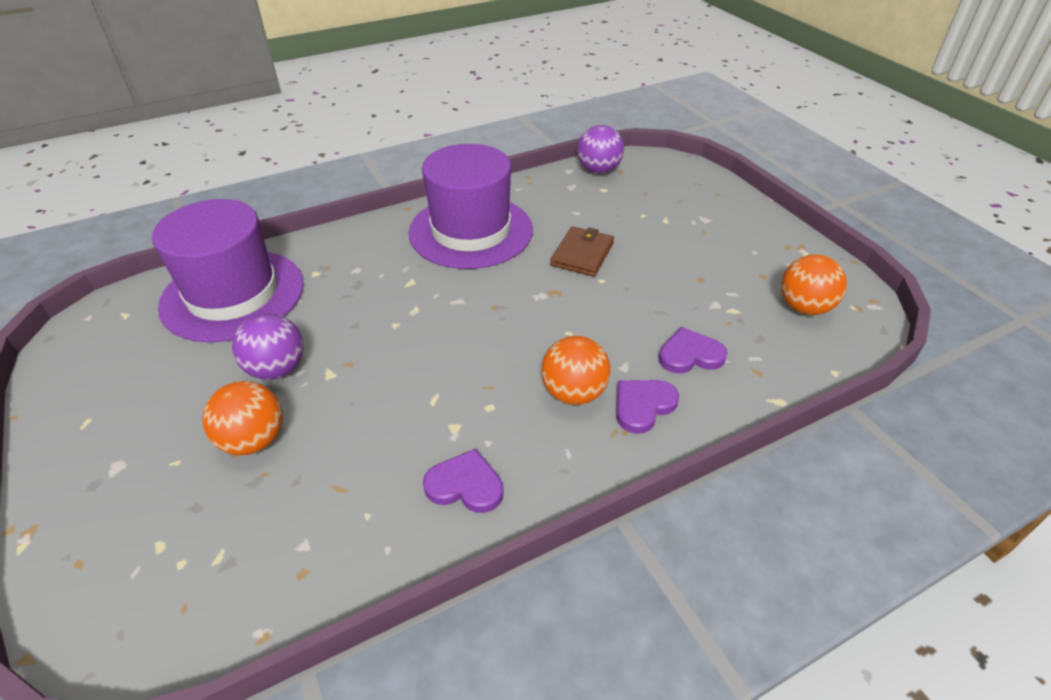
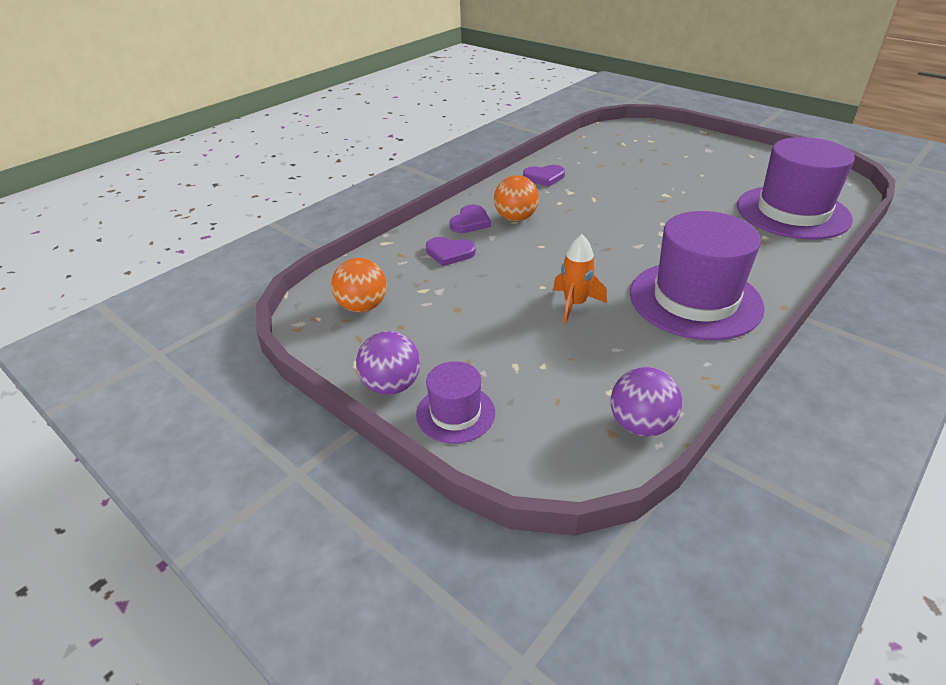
camera: 160 degrees right, 5 degrees down
(254, 440) = (663, 168): orange ball -> none
(277, 369) = (697, 190): purple ball -> purple ball (391, 385)
(582, 254) = (574, 304): brown wallet -> orange rocket
(690, 355) = (449, 253): purple heart -> purple heart turned 45 degrees clockwise
(724, 202) = (455, 413): none -> purple hat

